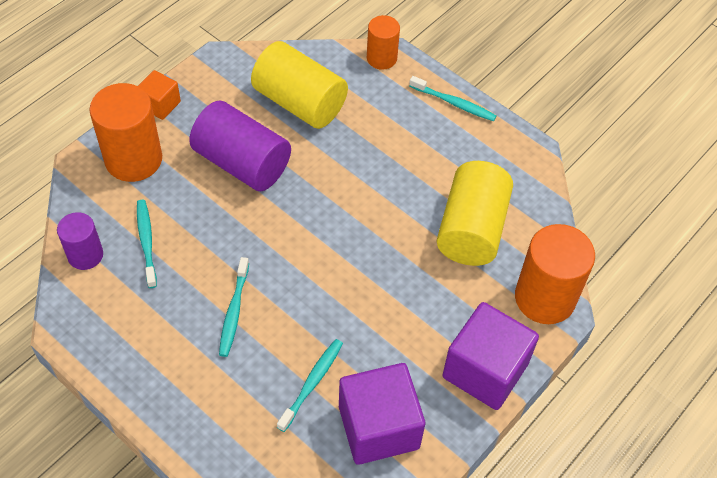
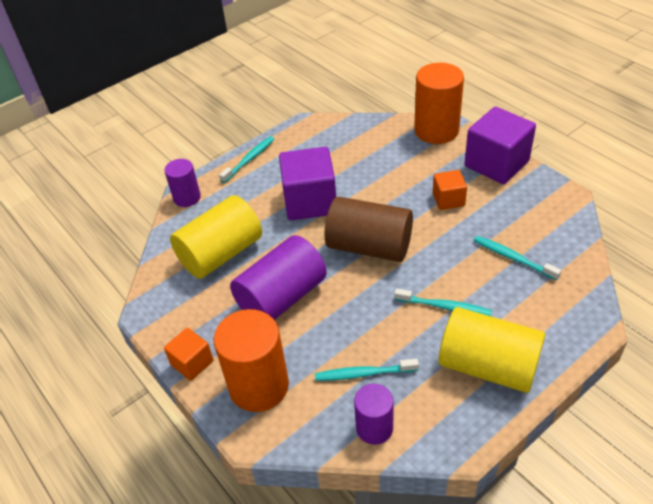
camera: 75 degrees left, 10 degrees down
(320, 235) = (369, 246): none -> brown cylinder
(378, 427) = (548, 221): purple cube -> purple cube (310, 201)
(381, 58) = (187, 198): orange cylinder -> purple cylinder
(407, 314) = (448, 199): none -> orange cube
(471, 229) = (373, 160): yellow cylinder -> yellow cylinder (488, 366)

